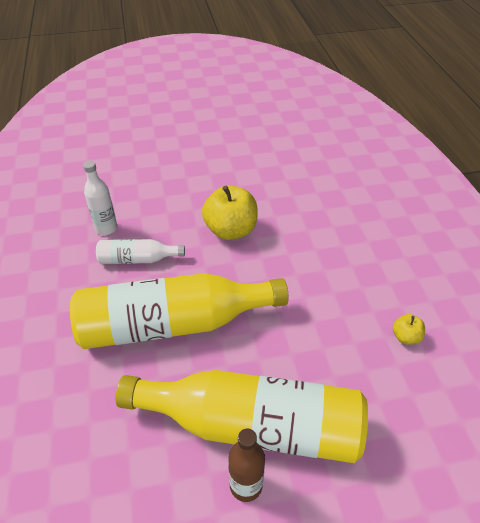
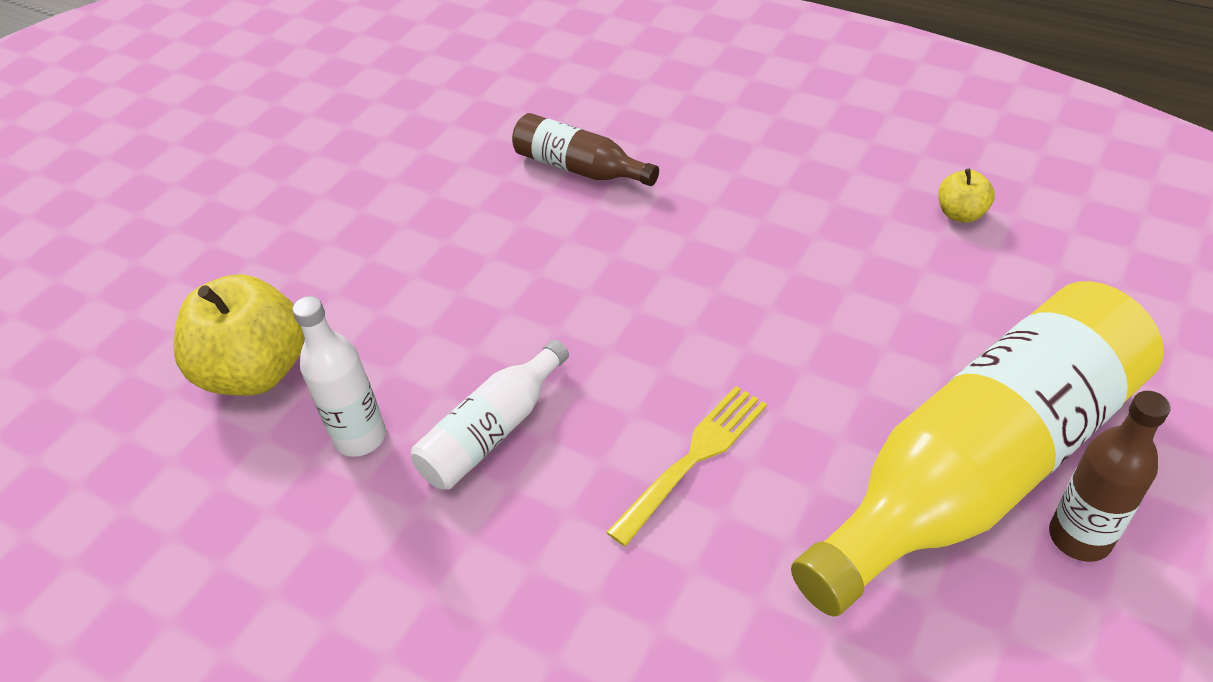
camera: 45 degrees left, 0 degrees up
(173, 324) = (692, 460): yellow bottle -> yellow fork
(231, 230) = (565, 273): yellow apple -> yellow apple (256, 371)
(290, 199) = (580, 168): none -> brown bottle

